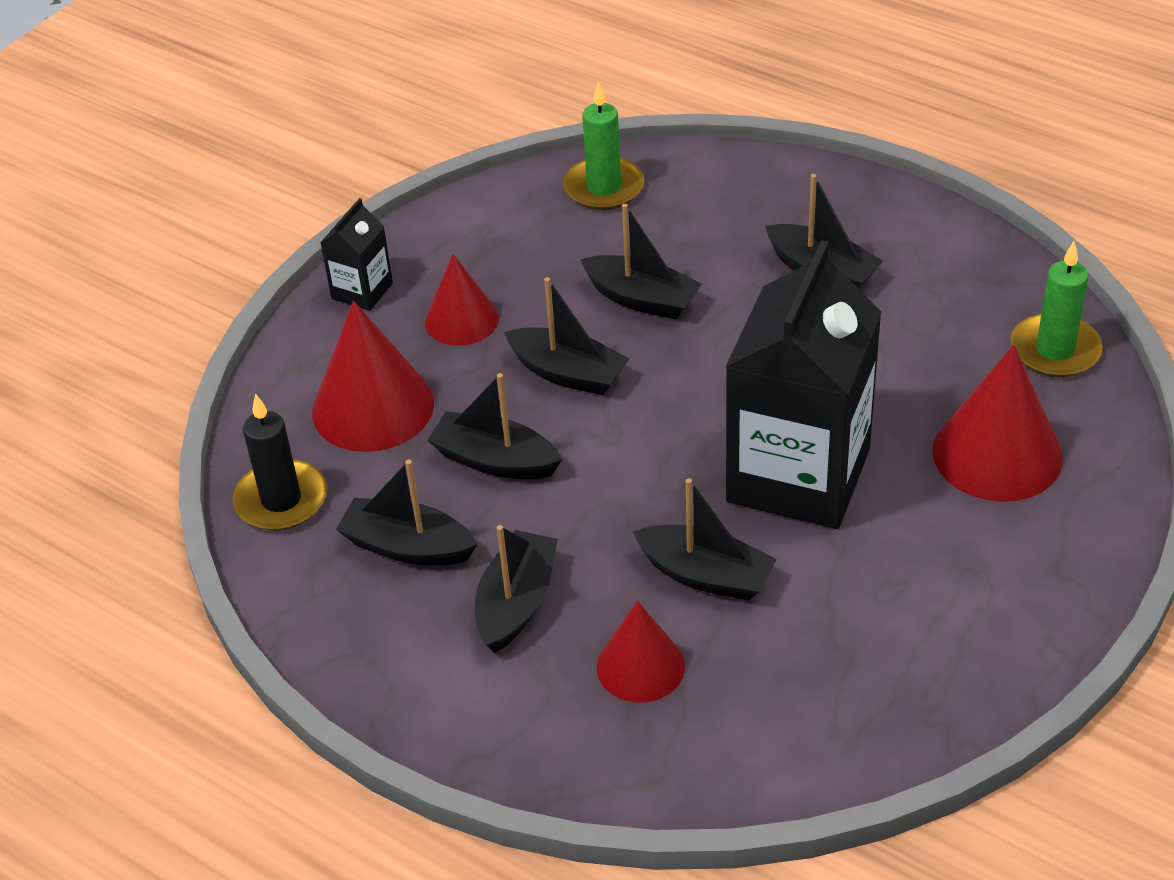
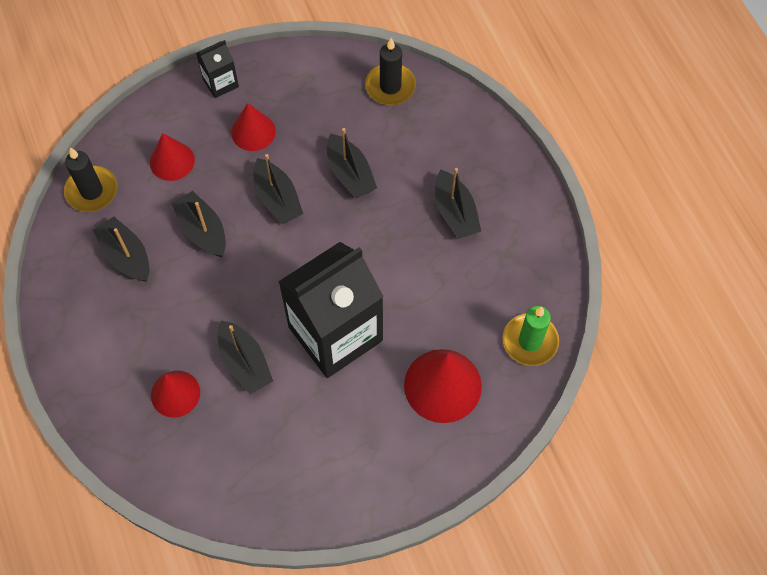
camera: 30 degrees right, 20 degrees up
(373, 407) = (172, 161): red cone -> red cone, size x0.63
(516, 603) = (149, 320): black boat -> none
(604, 187) = (390, 86): green candle -> black candle

